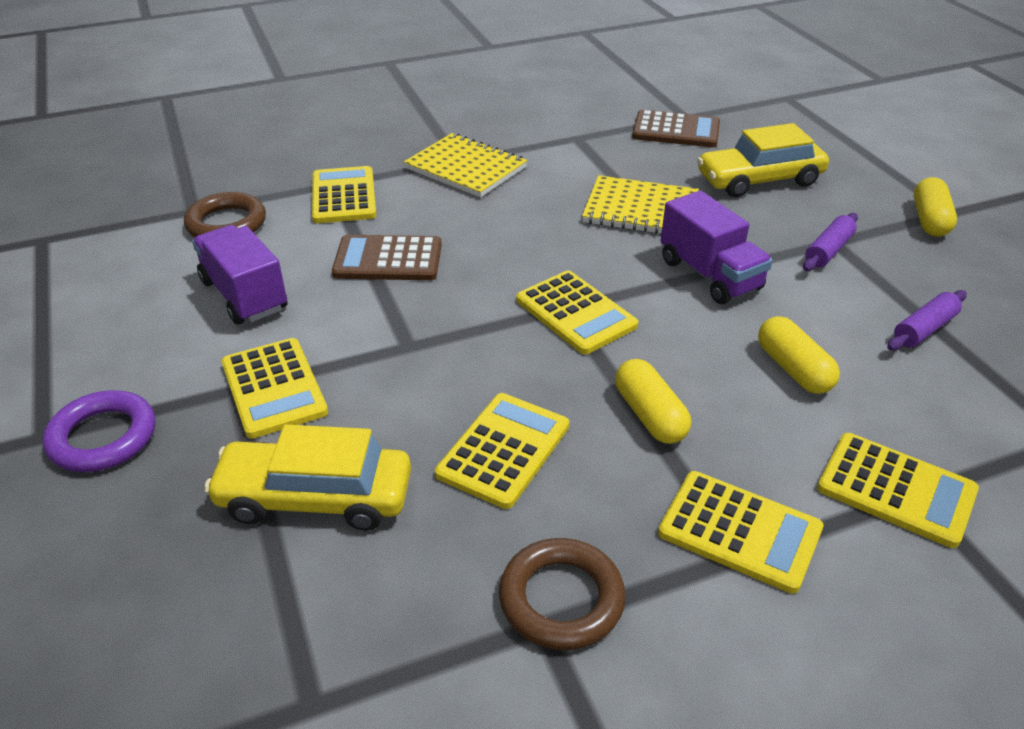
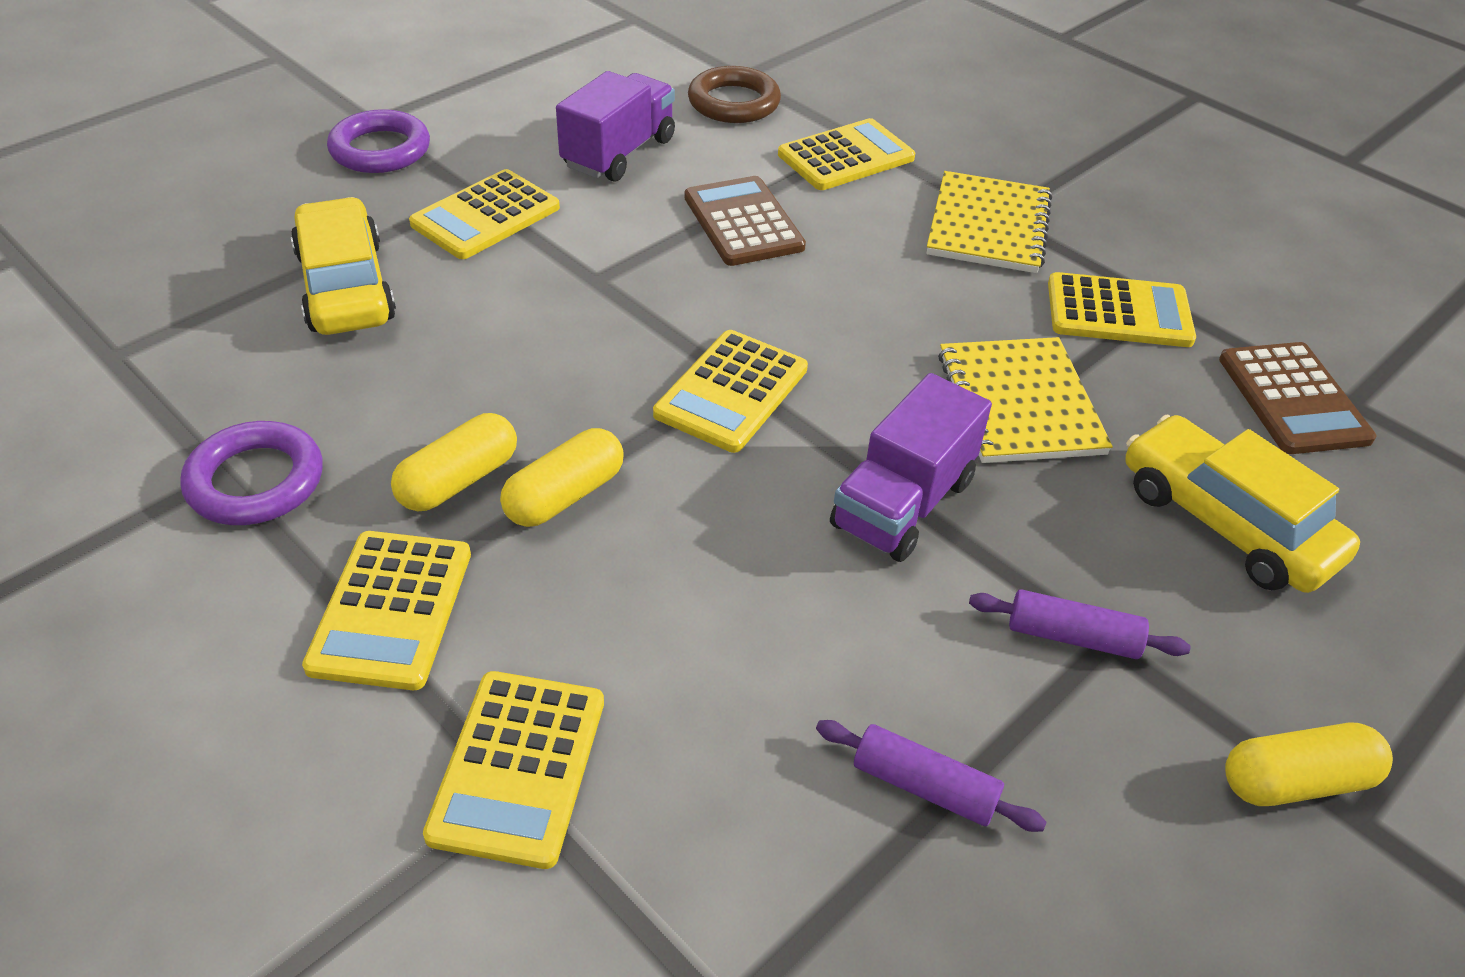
camera: 65 degrees right, 5 degrees up
(503, 450) = (456, 390): yellow calculator -> yellow calculator (1118, 312)
(561, 599) = (256, 481): brown ring -> purple ring
(793, 369) = (729, 626): yellow capsule -> yellow capsule (458, 480)

